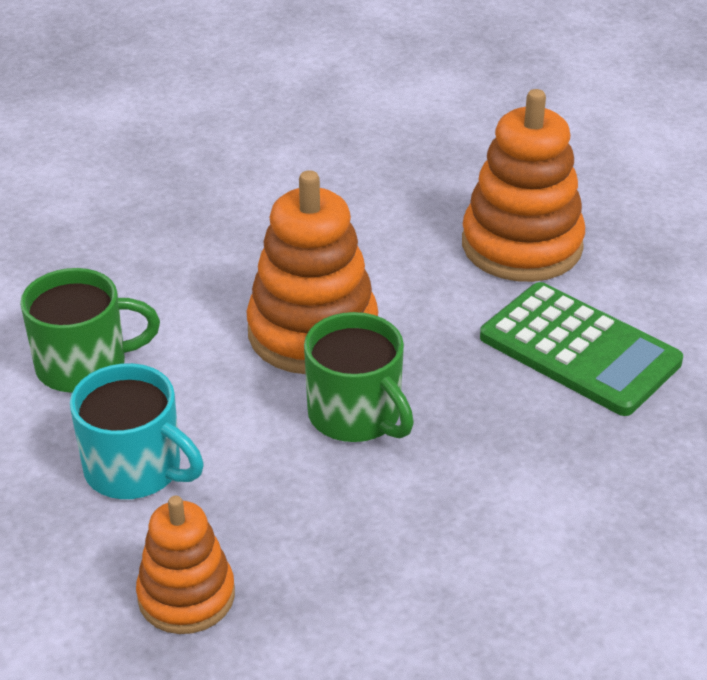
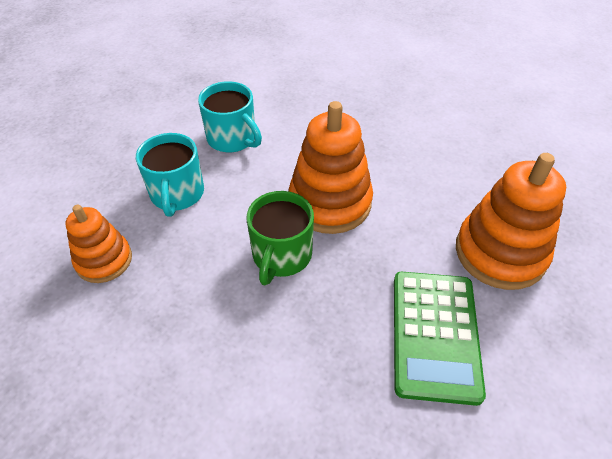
camera: 55 degrees right, 10 degrees up
(84, 365) = (232, 139): green mug -> turquoise mug

